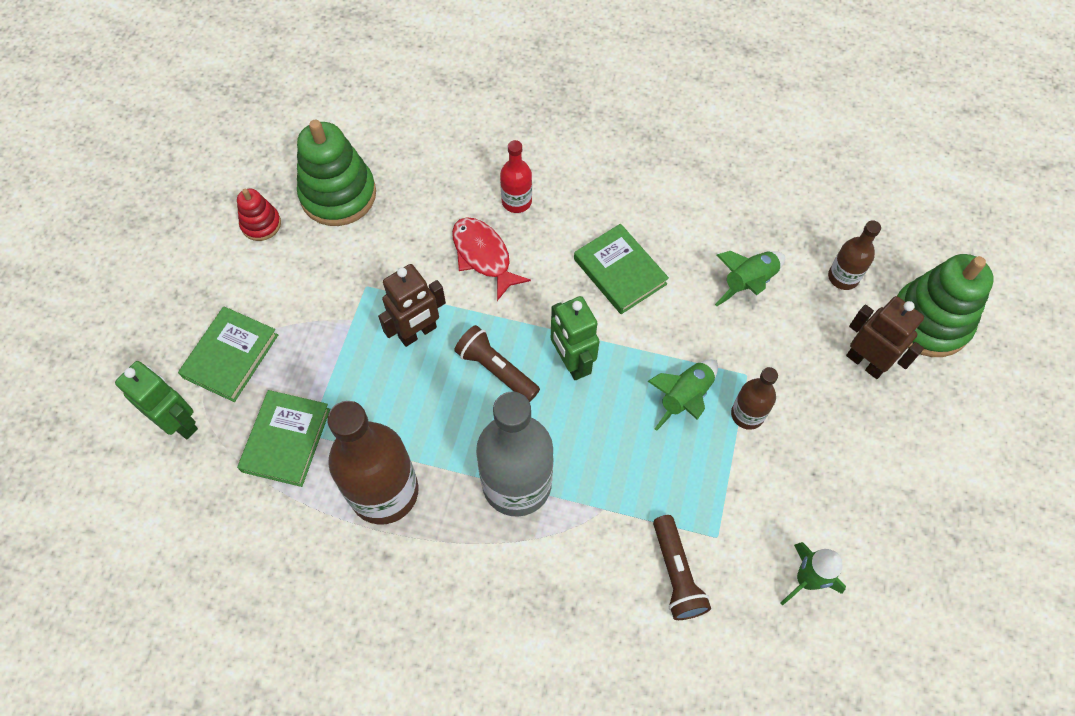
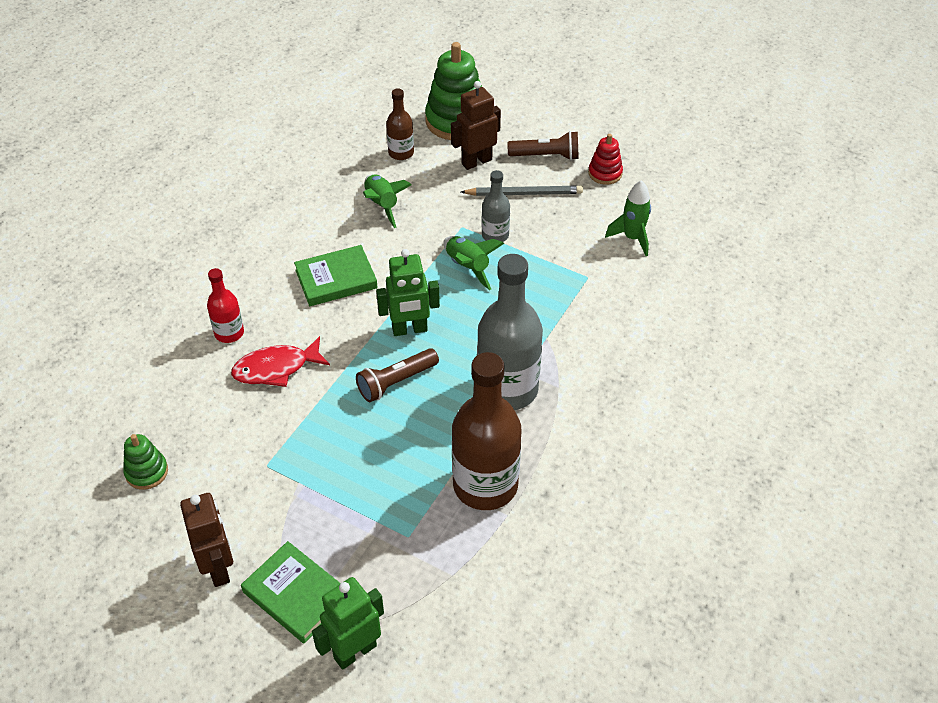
camera: 75 degrees left, 15 degrees down
(261, 224) = (147, 547): red stacking toy -> red stacking toy (605, 173)
(286, 440) = (408, 556): green book -> none
(338, 195) = (146, 472): green stacking toy -> green stacking toy, size x0.52
(418, 332) = (335, 432): brown robot -> brown robot (219, 568)
(676, 574) = (610, 307): brown flashlight -> brown flashlight (546, 156)
(747, 414) = (495, 235): brown bottle -> grey bottle
(833, 430) = (524, 193): none -> grey pencil

